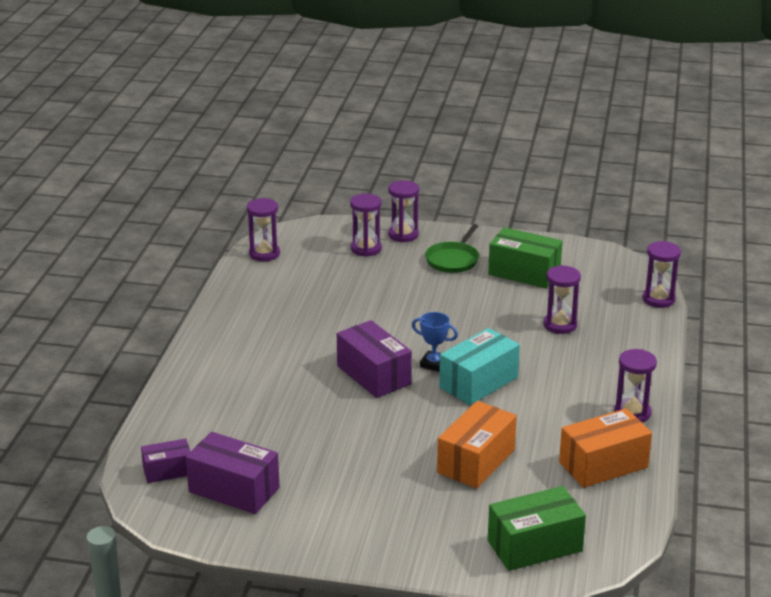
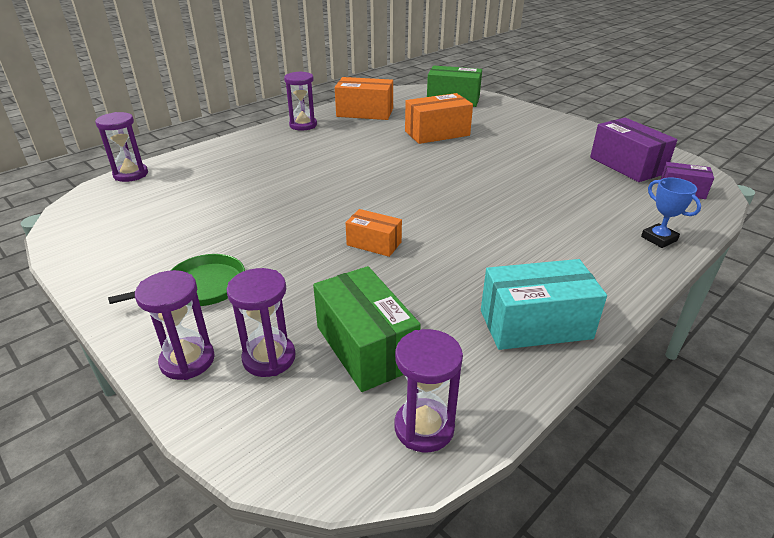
camera: 145 degrees left, 5 degrees up
(373, 375) = (447, 200): purple box -> none
(387, 320) = (374, 243): none -> orange box
(433, 364) = (385, 191): blue trophy -> blue trophy (659, 239)
(478, 382) = (370, 169): turquoise box -> turquoise box (535, 324)
(524, 273) = (170, 239): green box -> green box (365, 347)
(560, 325) = (239, 184): purple hourglass -> none

